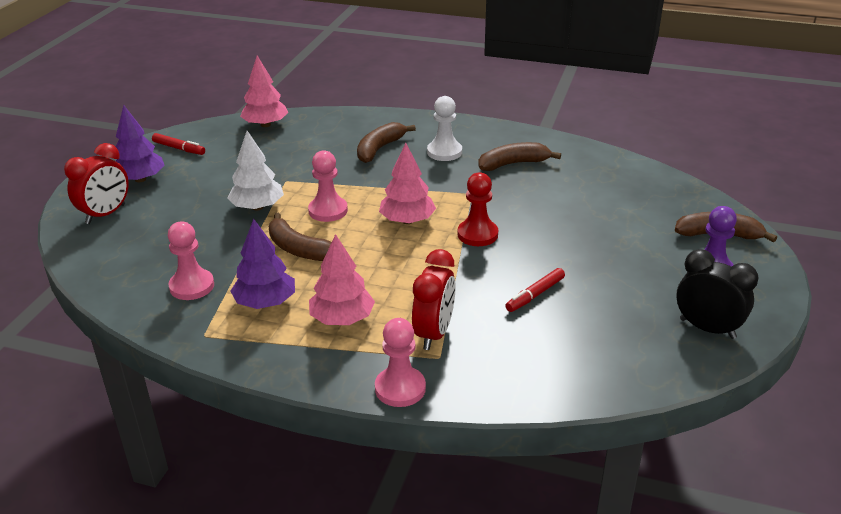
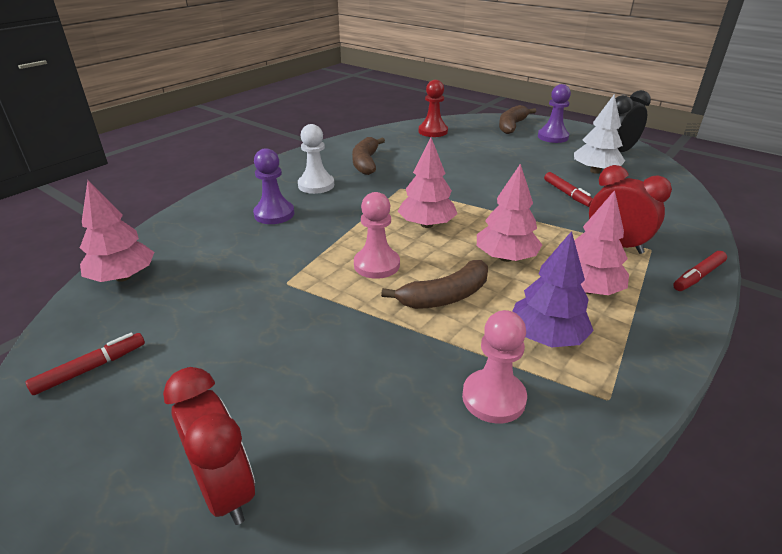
camera: 70 degrees left, 0 degrees up
(140, 179) = (144, 427): purple tree -> none
(257, 207) = (331, 313): white tree -> white tree (595, 171)
(372, 270) = (505, 257): none -> pink tree
(379, 149) = (274, 214): brown banana -> purple pawn
(400, 388) = (698, 276): pink pawn -> red marker
(477, 234) = (469, 198): red pawn -> red pawn (433, 131)

